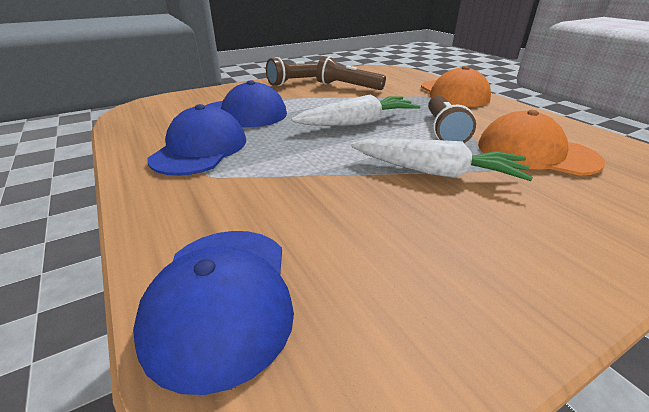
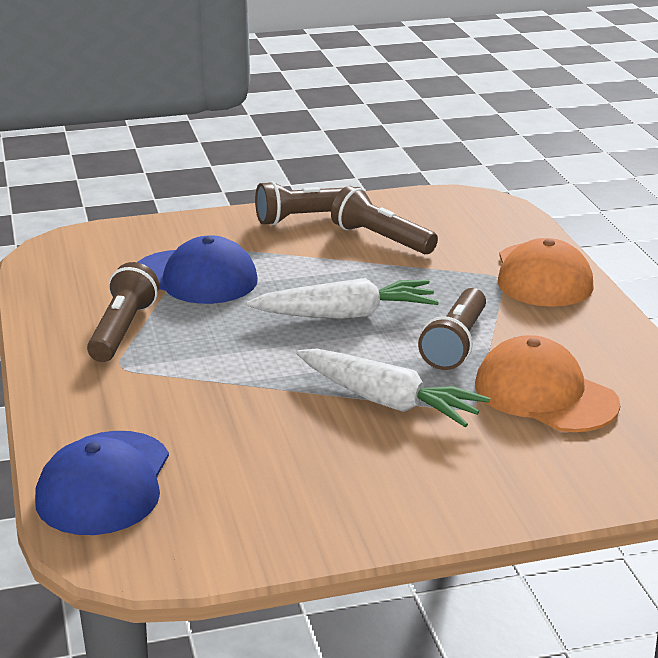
camera: 15 degrees right, 5 degrees down
(200, 149) = (123, 330): blue cap -> brown flashlight

